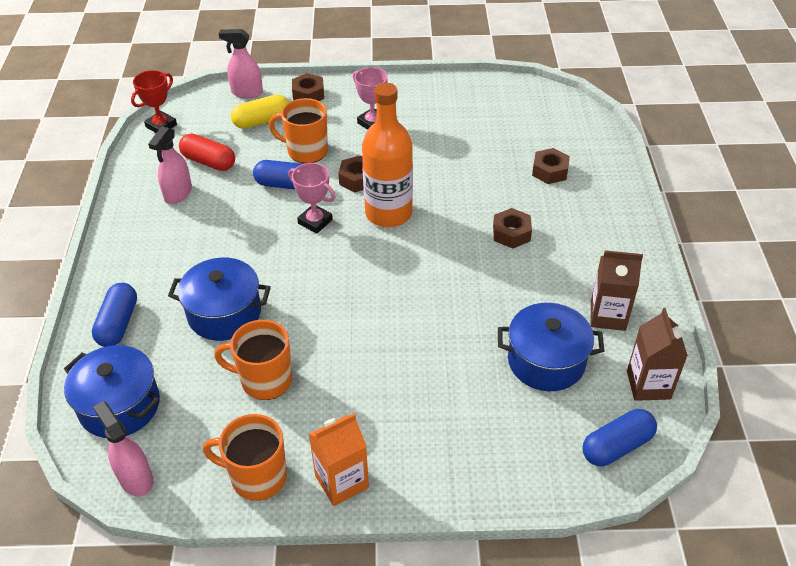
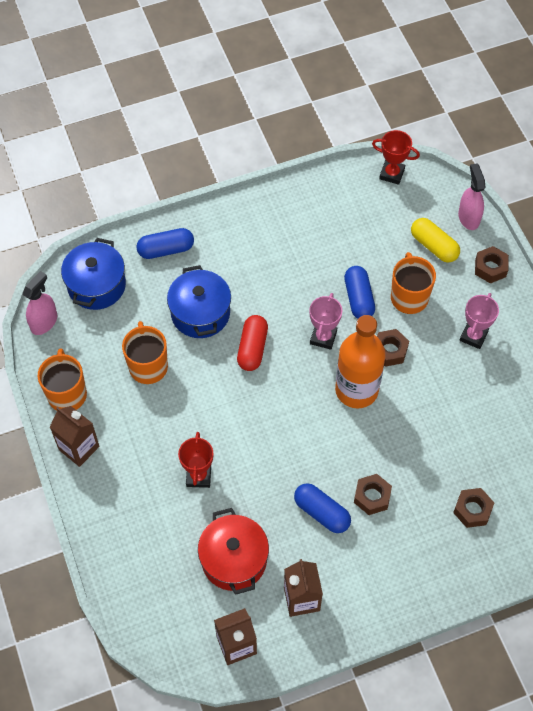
camera: 70 degrees right, 15 degrees up
(178, 194) = (314, 225): pink spray bottle -> none
(209, 162) = (362, 229): red capsule -> red capsule (252, 348)
(341, 482) = (79, 448): orange carton -> brown carton
(432, 367) = (198, 476): none -> red trophy
(546, 361) = (234, 559): blue pot -> red pot
(617, 446) = (167, 630): blue capsule -> blue capsule (321, 512)

